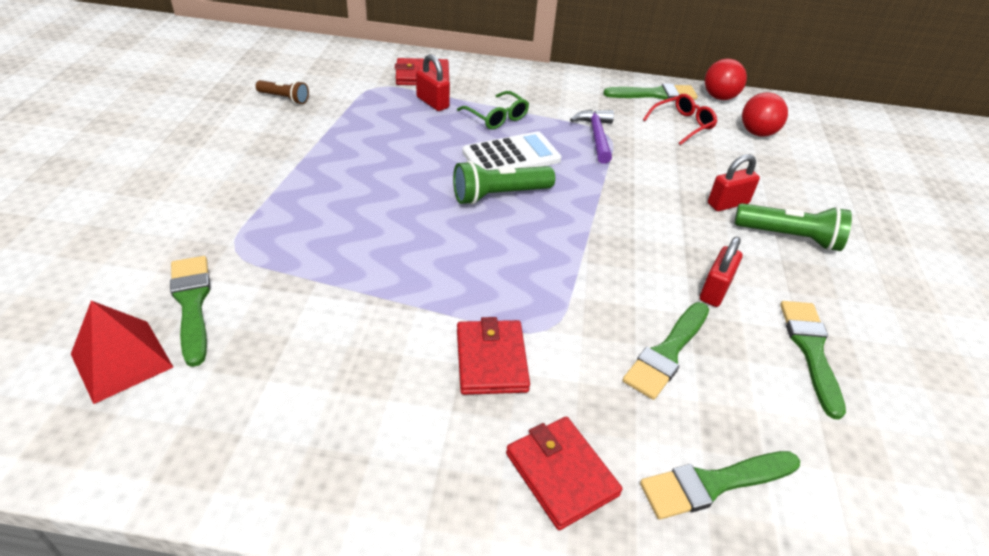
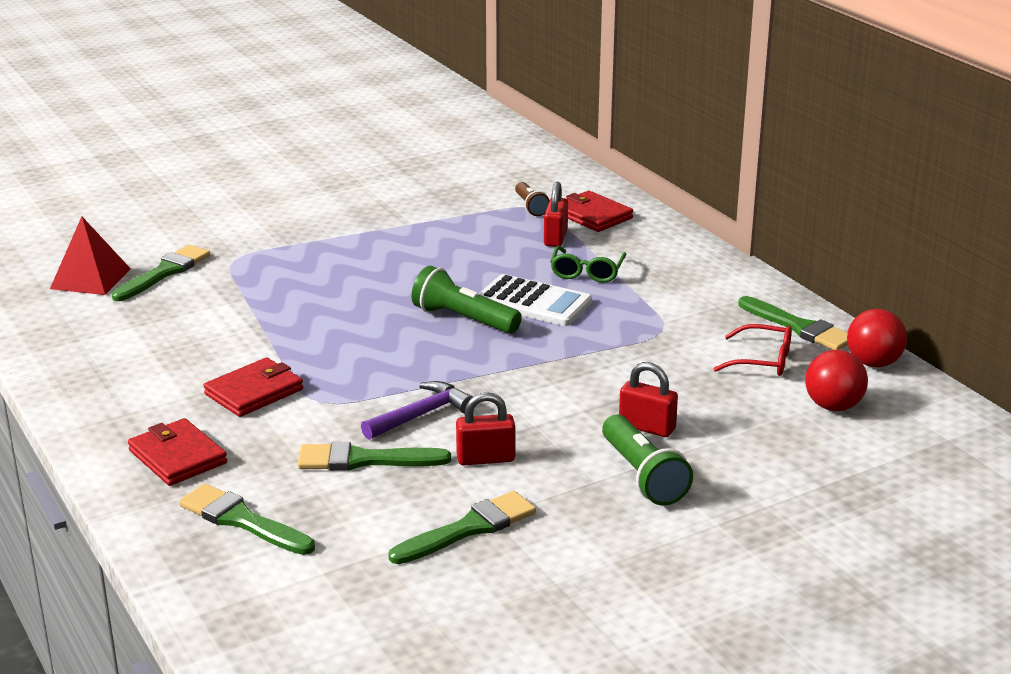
camera: 55 degrees right, 15 degrees down
(284, 98) = (445, 186): brown flashlight -> brown flashlight (531, 207)
(561, 474) = (178, 457): red wallet -> red wallet turned 60 degrees counterclockwise
(596, 136) = (646, 326): purple hammer -> purple hammer (421, 415)

